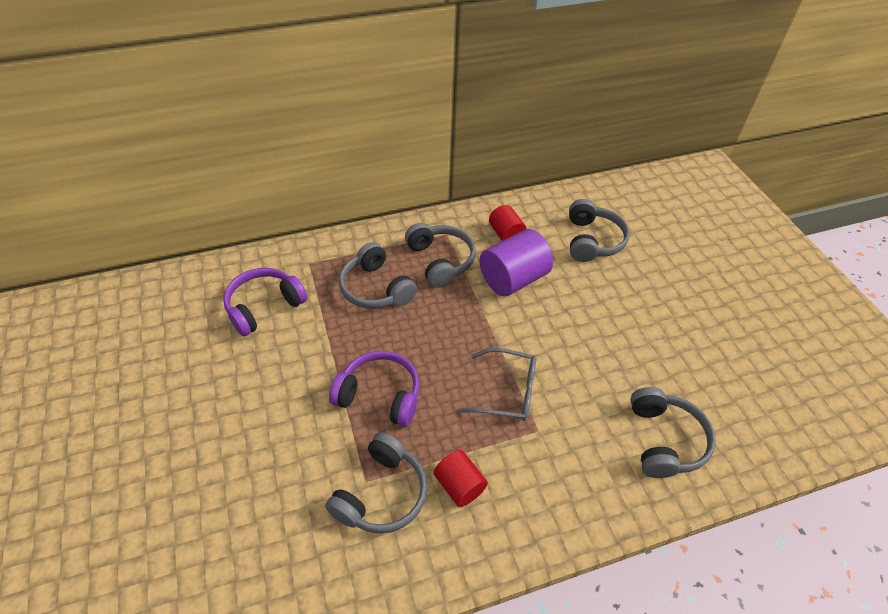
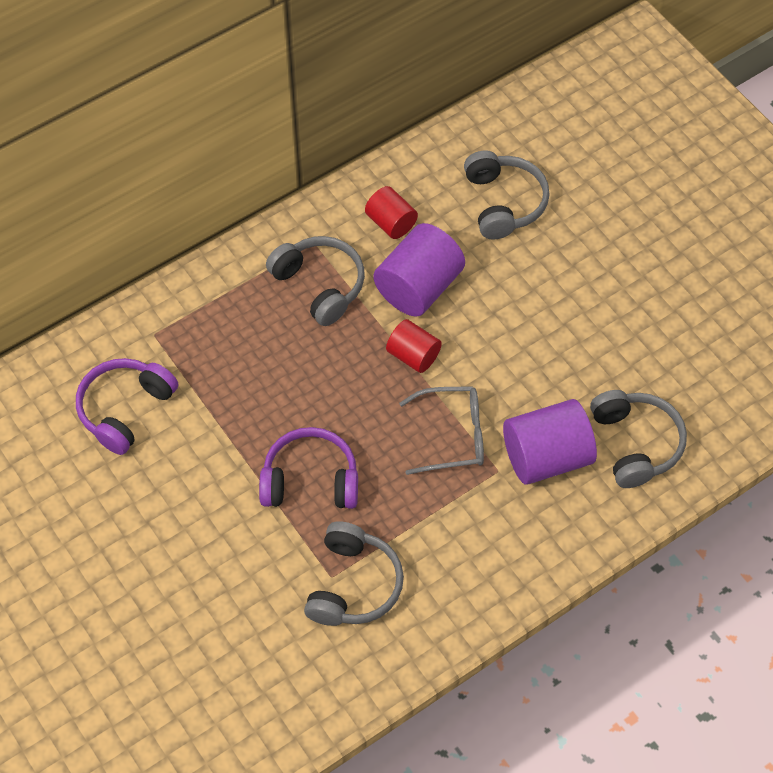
camera: 15 degrees left, 10 degrees up
(375, 288) = (253, 347): grey headphones -> none
(459, 485) = (431, 553): red cylinder -> red cylinder (413, 355)
(583, 430) = (546, 457): none -> purple cylinder

